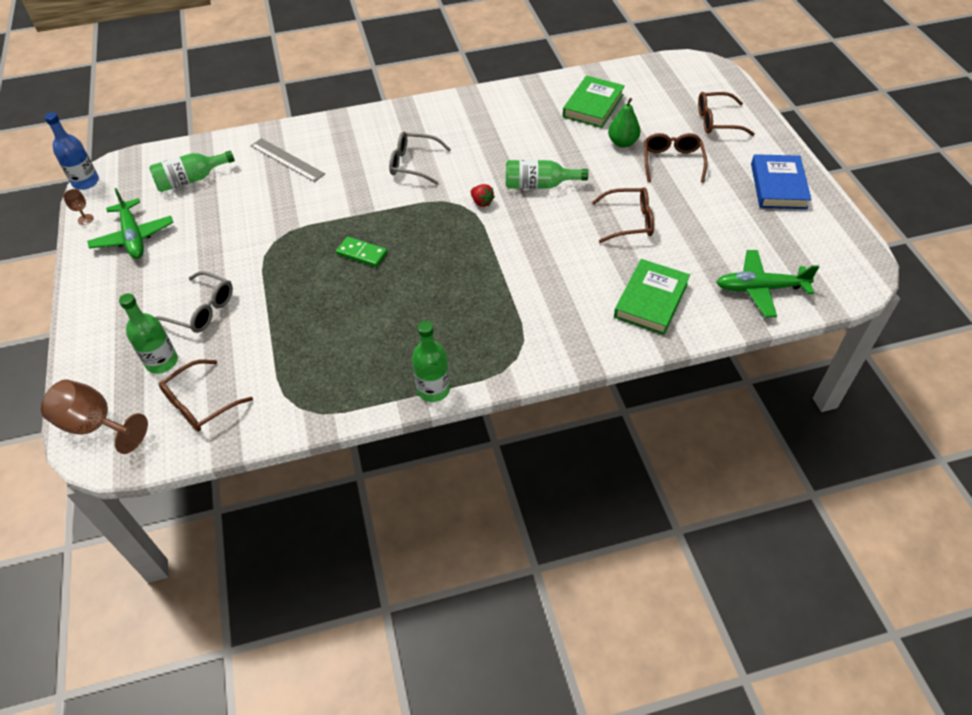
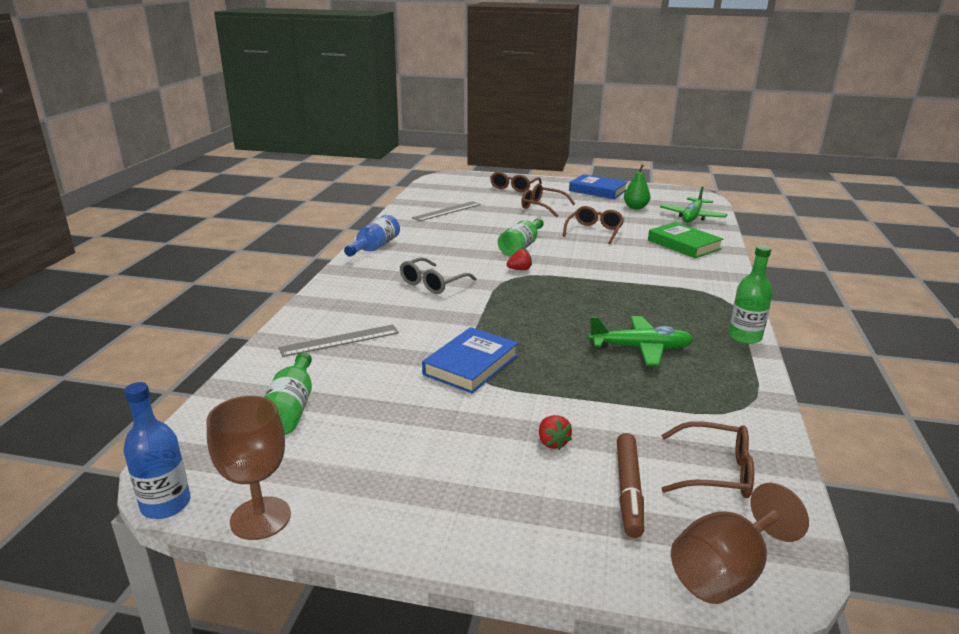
camera: 65 degrees left, 25 degrees down
(85, 219) = (260, 518): brown goblet -> brown goblet, size x2.22
(133, 237) = (356, 476): green plane -> green plane (641, 348)
(162, 362) = (628, 490): green bottle -> brown marker
(200, 404) = (716, 472): brown glasses -> brown glasses turned 60 degrees counterclockwise
(202, 310) = (552, 442): grey glasses -> red strawberry
(286, 236) = (471, 365): none -> blue book
(362, 253) = (539, 331): green domino -> none
(463, 103) = (374, 247): none -> blue bottle
(593, 106) = (447, 211): green book -> grey ruler
(622, 143) = (503, 213): green pear -> green pear (635, 207)

